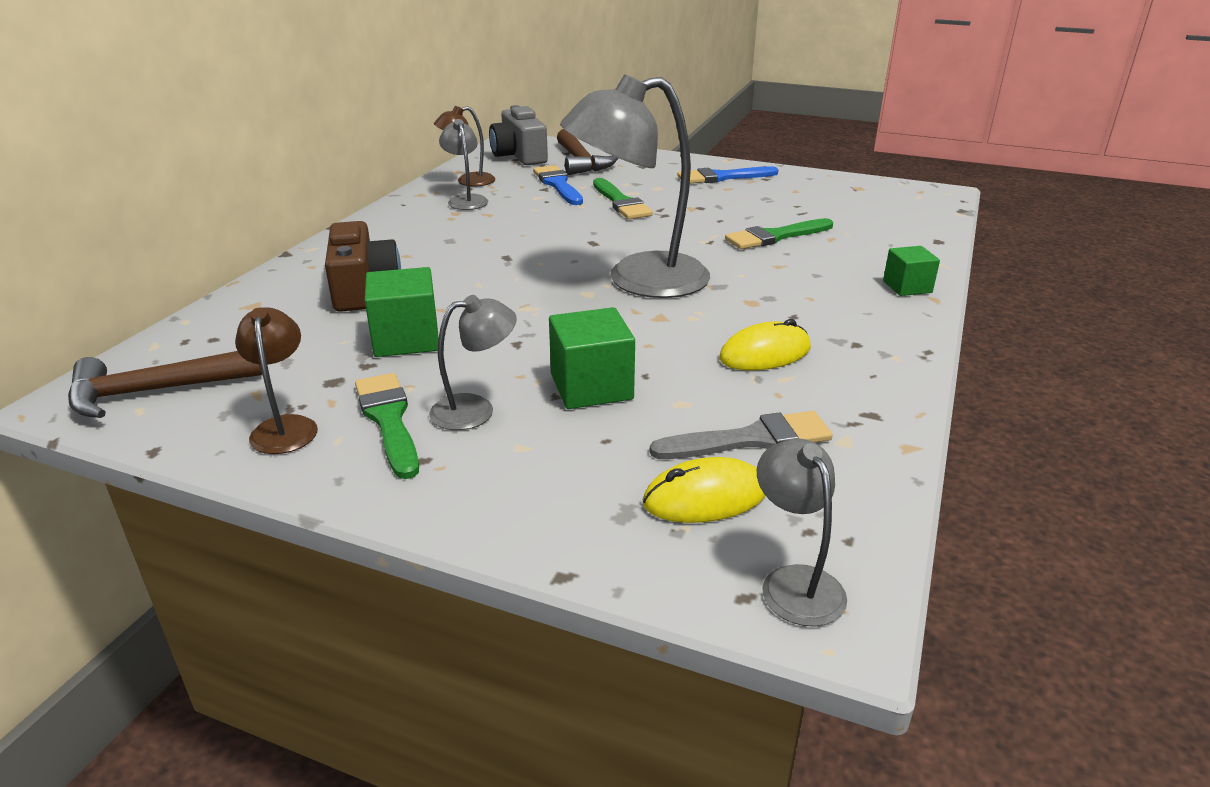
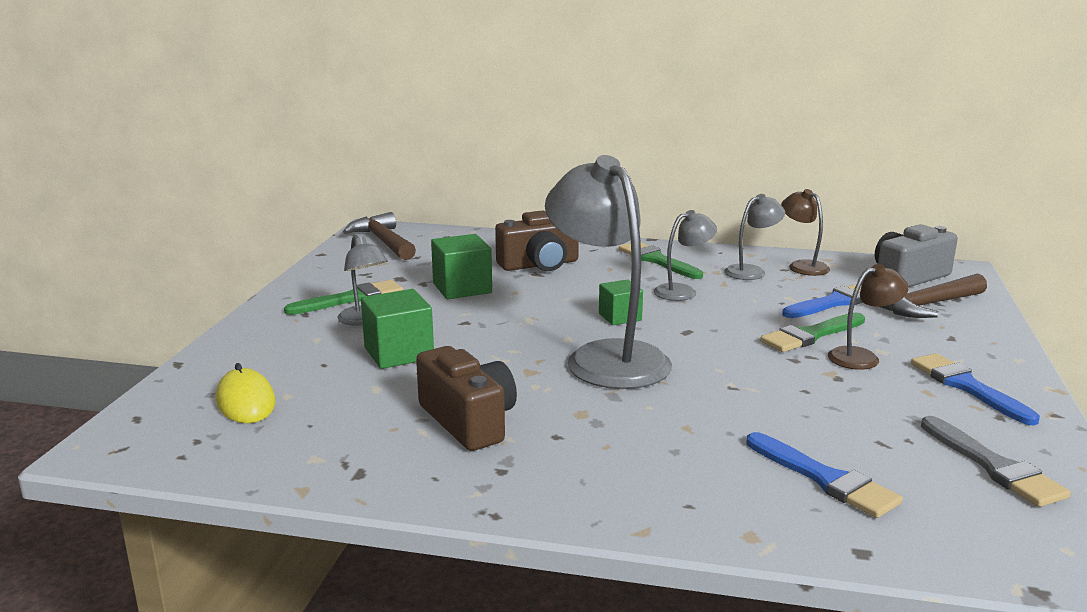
camera: 80 degrees right, 10 degrees down
(285, 427) = (344, 276): brown lamp -> brown lamp (862, 357)
(750, 439) = (320, 417): grey brush -> grey brush (994, 466)
(765, 353) = (468, 421): yellow mouse -> brown camera
(775, 236) = (777, 424): green brush -> green brush (657, 260)
(794, 582) = (143, 434): grey lamp -> grey lamp (682, 291)
(853, 235) = (825, 479): none -> blue brush
(907, 287) = (669, 512): green cube -> green cube (620, 317)

